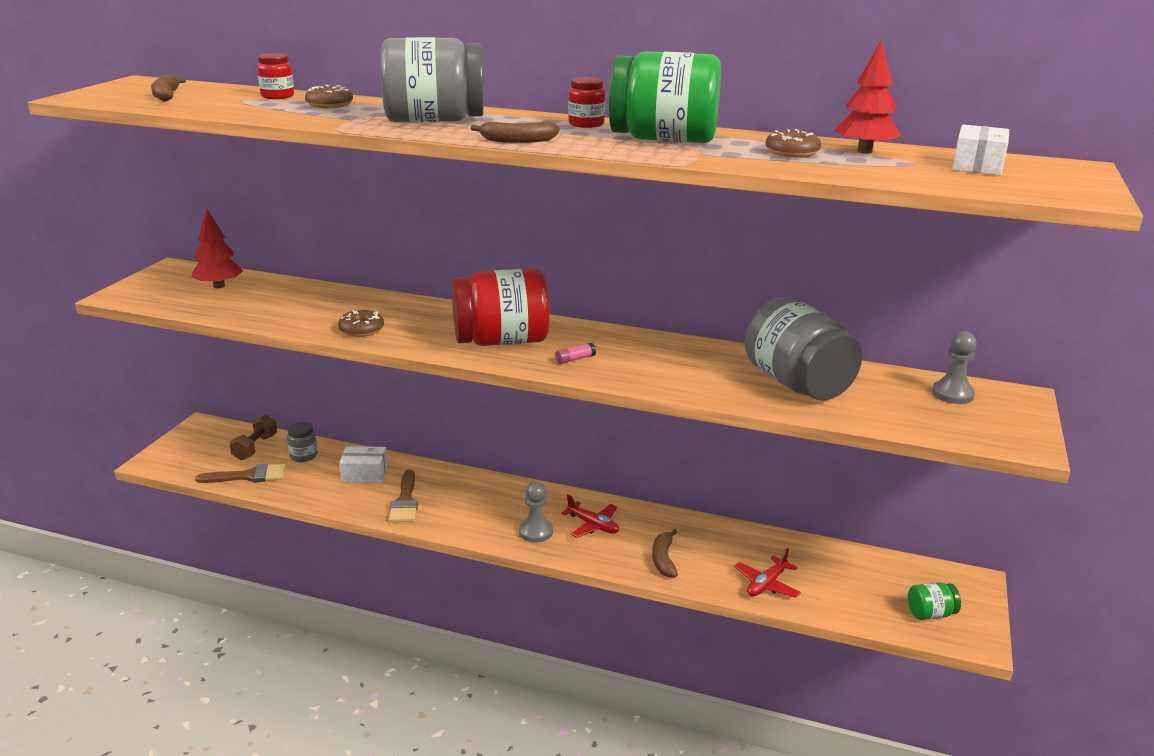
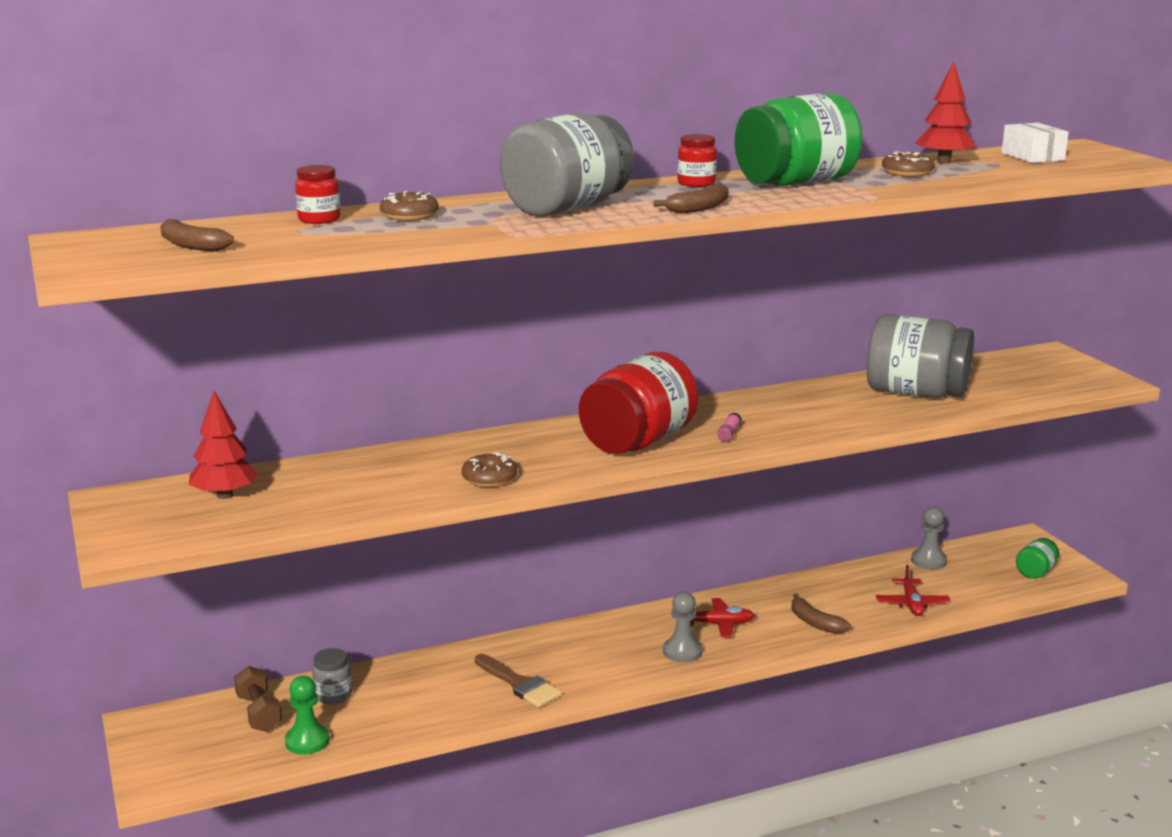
camera: 40 degrees left, 5 degrees down
(249, 476) = (307, 741): brown brush -> green pawn
(364, 474) = (433, 681): white box -> none
(952, 394) = (1015, 365): grey pawn -> grey pawn (928, 561)

